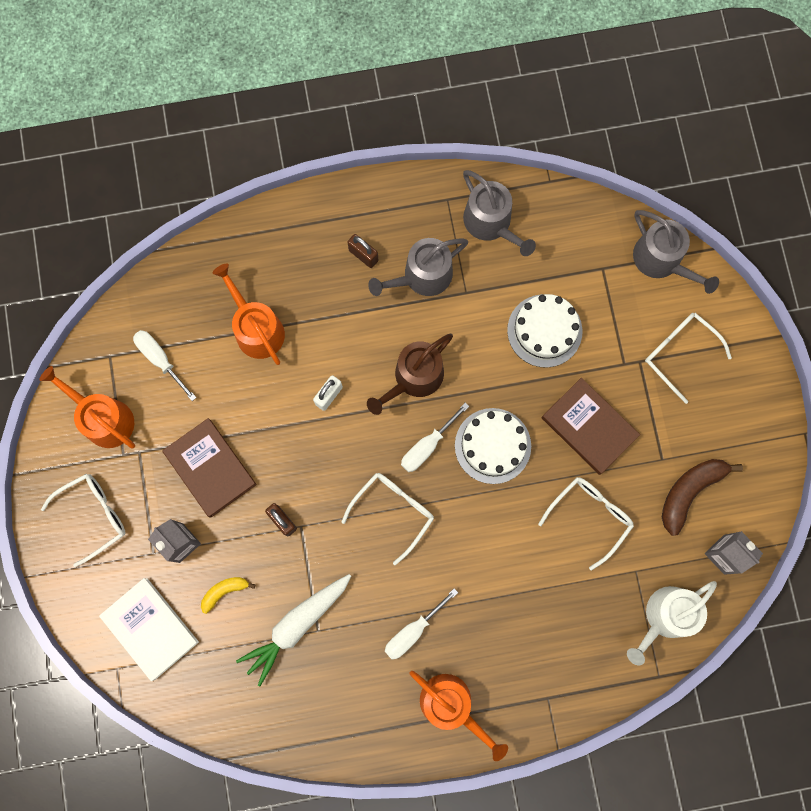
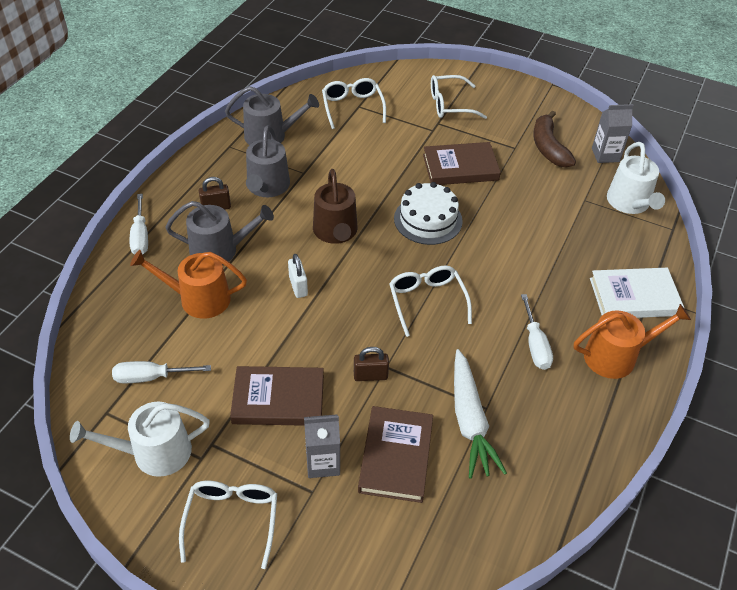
camera: 55 degrees left, 30 degrees down
(104, 419) = (154, 452): orange watering can -> white watering can
(150, 629) = (381, 540): white book -> white book (634, 297)
(224, 591) = (395, 456): yellow banana -> brown book
(427, 446) = (394, 253): white screwdriver -> white screwdriver (140, 236)
(544, 330) = (371, 152): white cake -> none
(590, 516) = (525, 200): white glasses -> white glasses (352, 107)
(661, 260) = (381, 81): grey watering can -> grey watering can (220, 250)

